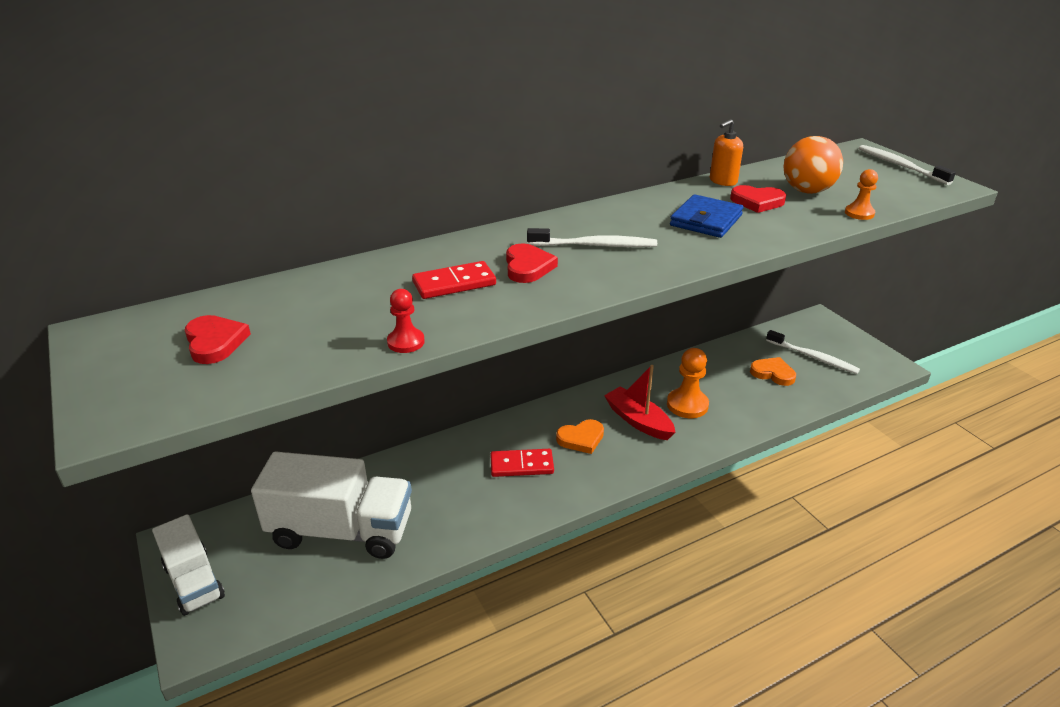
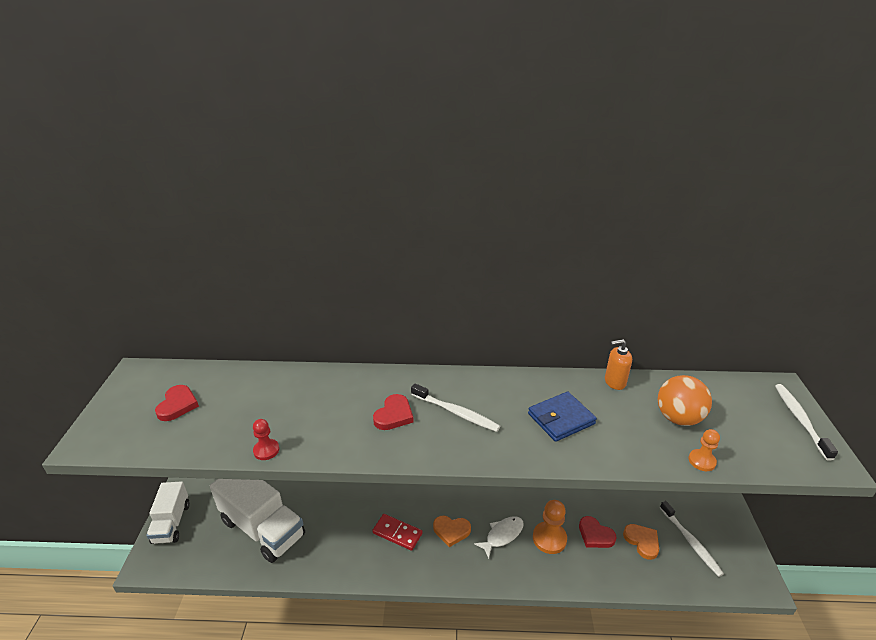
camera: 30 degrees right, 0 degrees up
(454, 283) = (337, 411): red domino -> none
(638, 421) = (502, 535): red boat -> white fish
(757, 202) = (622, 414): red heart -> red heart (595, 535)

